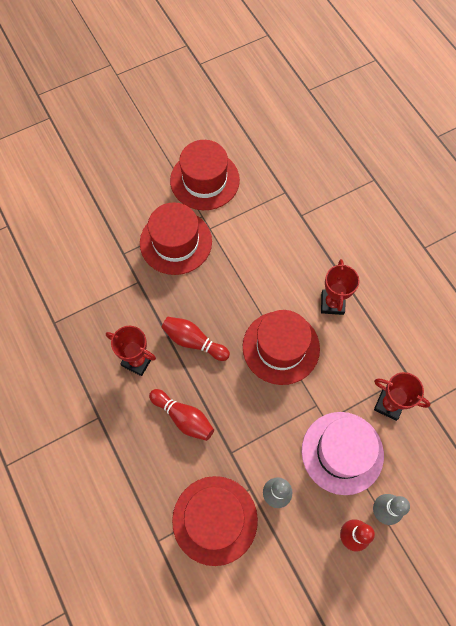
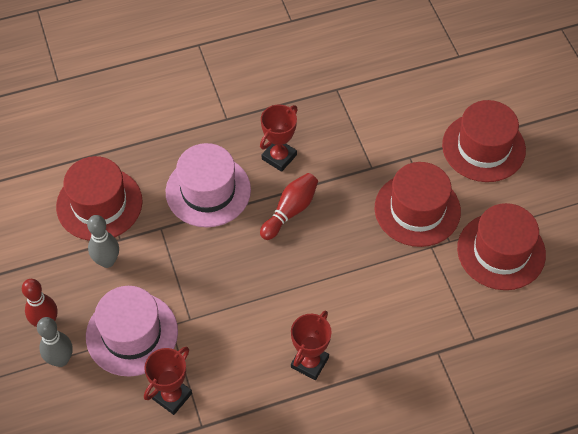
camera: 100 degrees right, 10 degrees down
(183, 417) = (208, 191): red bowling pin -> pink hat
(281, 347) = (265, 296): red hat -> red hat (483, 147)
(332, 303) = (309, 362): red trophy -> red trophy turned 75 degrees counterclockwise

